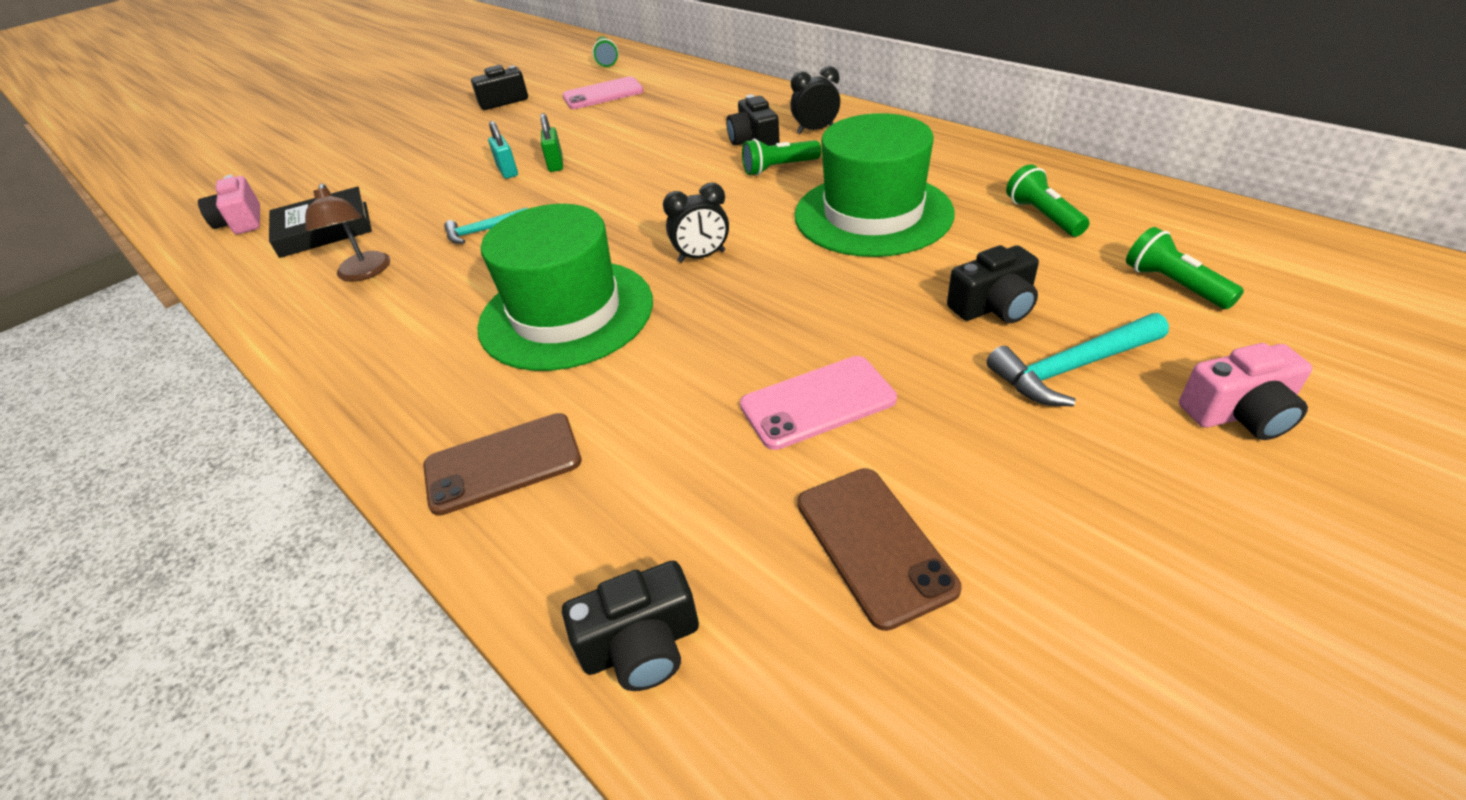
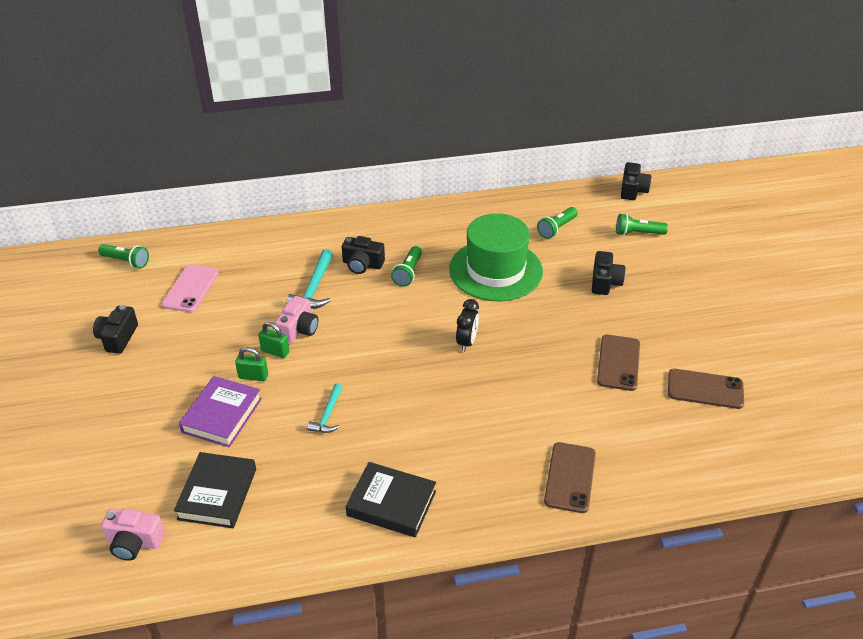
camera: 60 degrees left, 0 degrees up
(362, 332) = (391, 503): none -> black book
(364, 273) = (315, 486): brown lamp -> none
(438, 183) = (222, 415): none -> purple book
(508, 171) = (253, 376): turquoise padlock -> green padlock
(566, 313) = (466, 412): green hat -> none
(641, 645) = (707, 471): black camera -> black camera (633, 190)
(815, 130) = (382, 238): black clock -> none
(817, 402) = (618, 363): pink phone -> brown phone
(1043, 216) = (557, 229): green flashlight -> green flashlight turned 60 degrees counterclockwise
(1072, 368) = (660, 288): turquoise hammer -> turquoise hammer (314, 288)
(1239, 413) = (715, 271): pink camera -> pink camera (298, 329)

